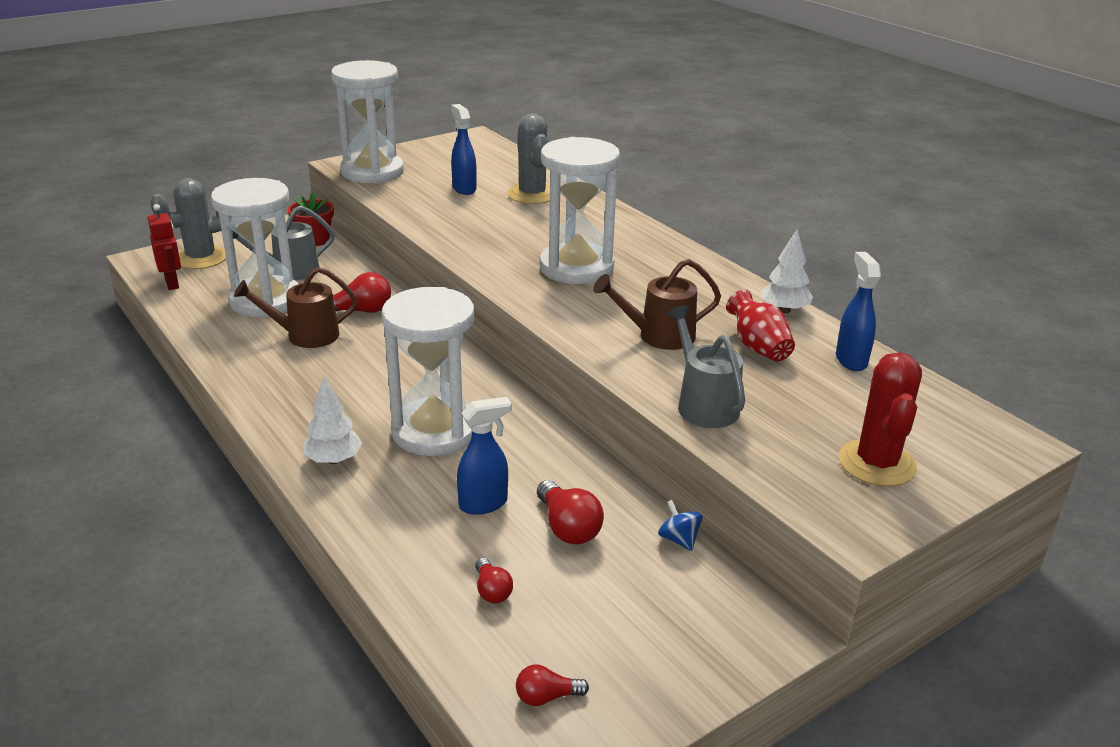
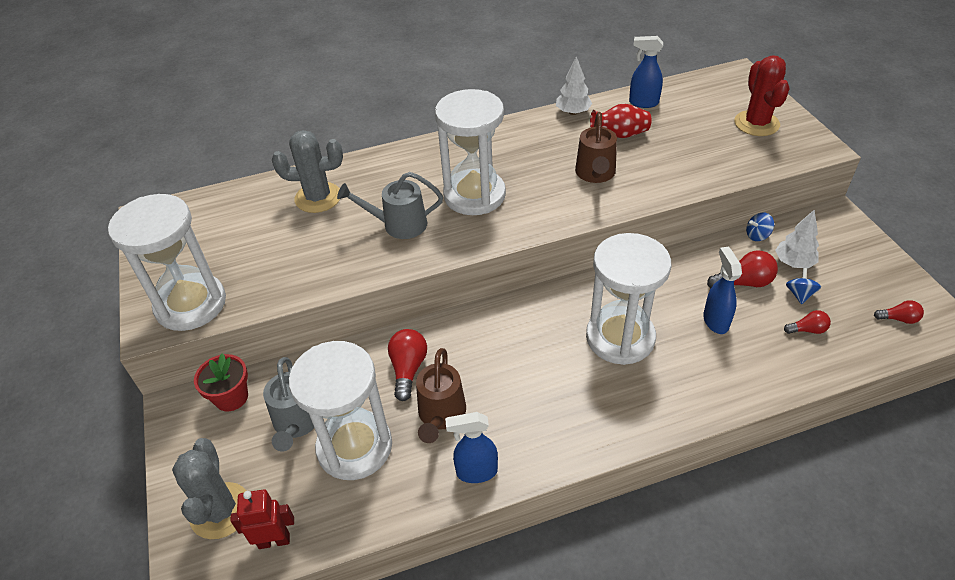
camera: 70 degrees left, 15 degrees up
(334, 460) = (651, 405): white tree -> white tree (793, 262)
(464, 188) = (278, 240): blue spray bottle -> blue spray bottle (476, 472)
(546, 697) = (898, 319): red light bulb -> red light bulb turned 90 degrees counterclockwise
(564, 584) = (799, 294): none -> blue spinning top
(703, 404) = (687, 173): grey watering can -> grey watering can (398, 225)
(877, 463) = (756, 123): red cactus -> red cactus turned 60 degrees clockwise

